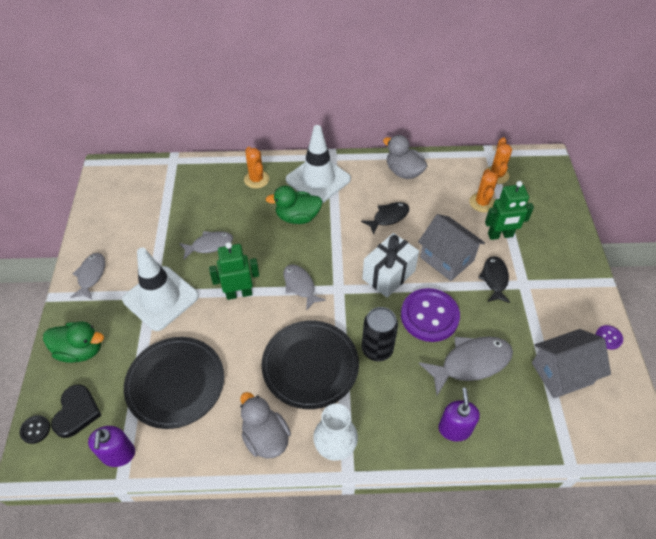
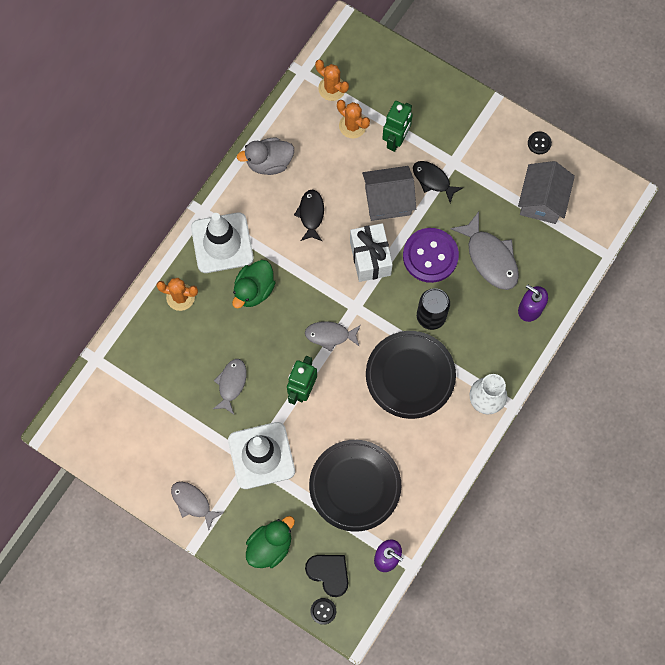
camera: 55 degrees left, 20 degrees up
(265, 437) = (446, 444): grey duck -> none
(471, 363) = (490, 257): grey fish -> grey fish turned 135 degrees clockwise
(608, 338) = (539, 143): purple button -> black button

